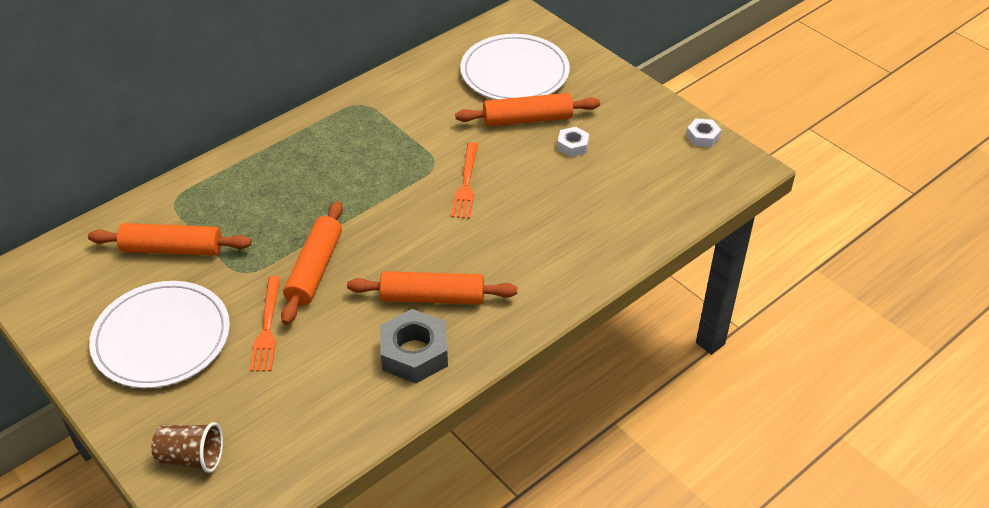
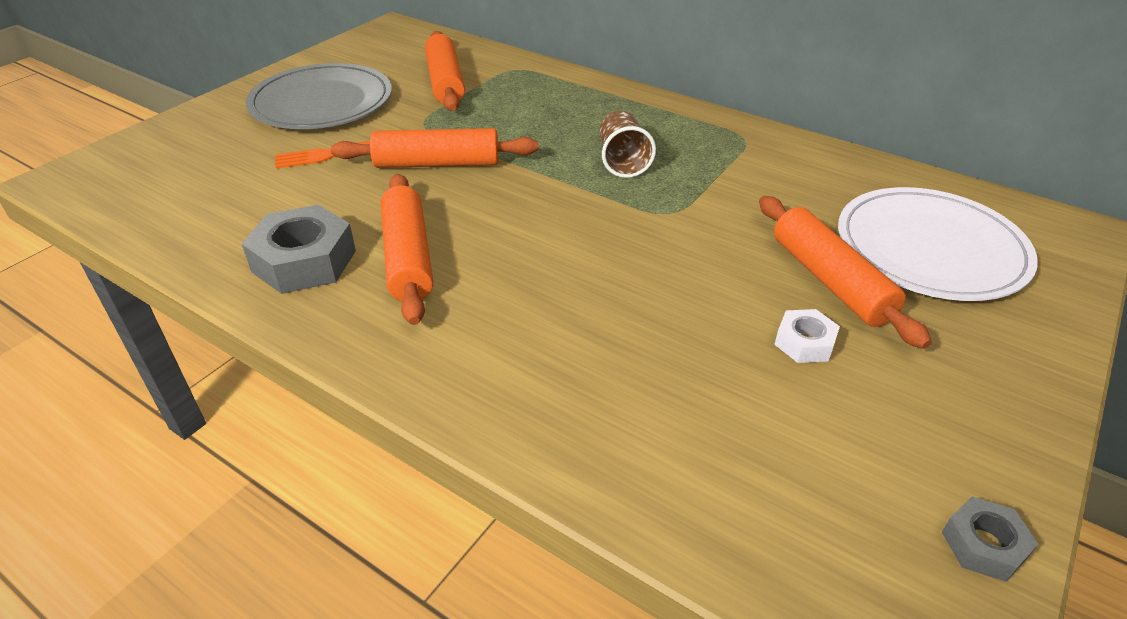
camera: 75 degrees right, 5 degrees down
(162, 338) = (321, 102): white plate -> grey plate
(191, 458) = (159, 149): brown cup -> brown cup (622, 162)
(466, 183) = (645, 246): orange fork -> none
(702, 137) = (983, 545): white nut -> grey nut

